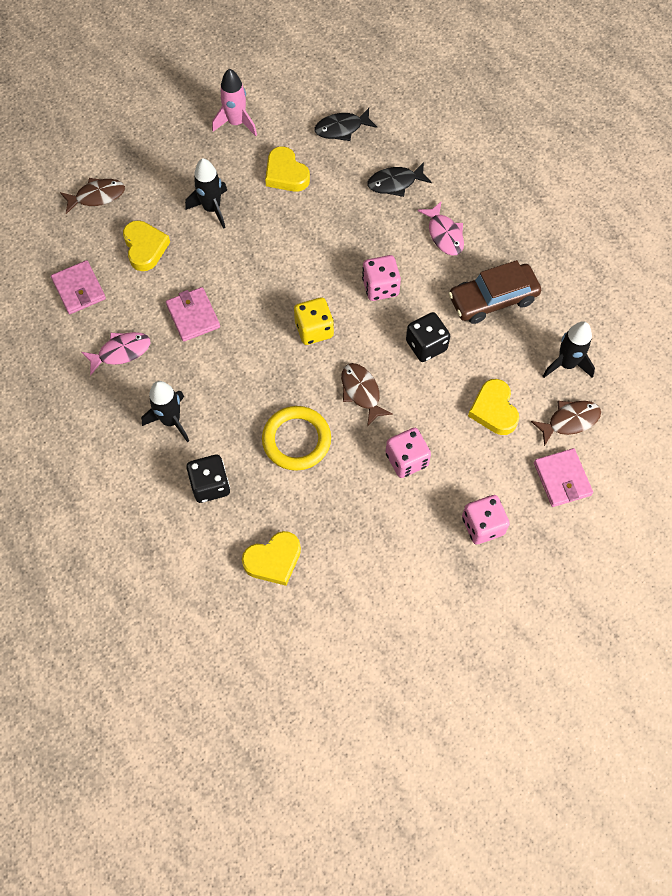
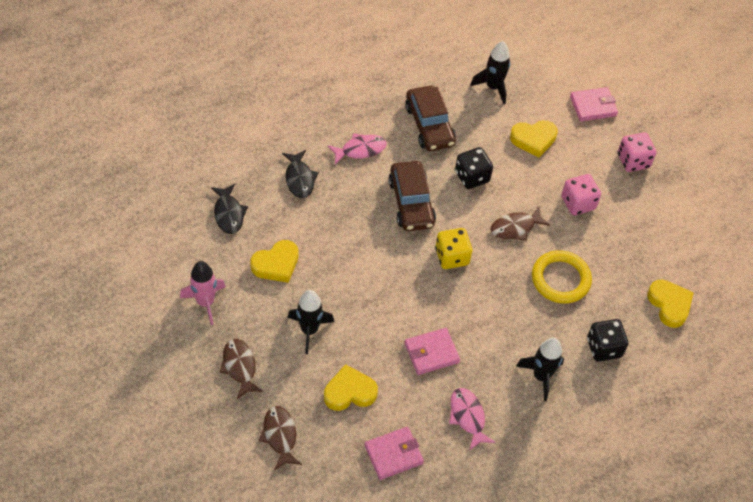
camera: 90 degrees left, 10 degrees down
(380, 287) = (411, 202): pink dice -> brown car
(569, 421) = (544, 94): brown fish -> brown fish (240, 367)

